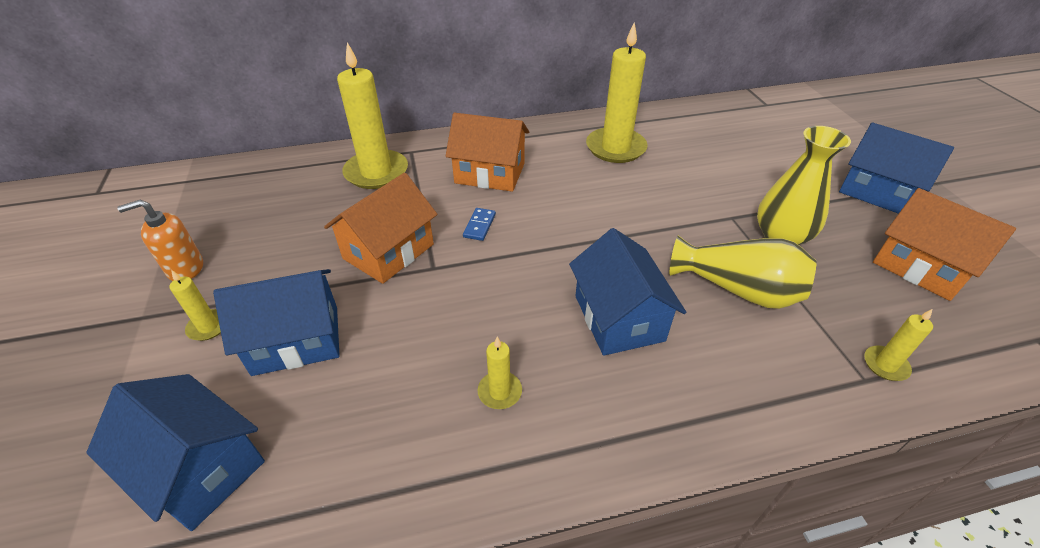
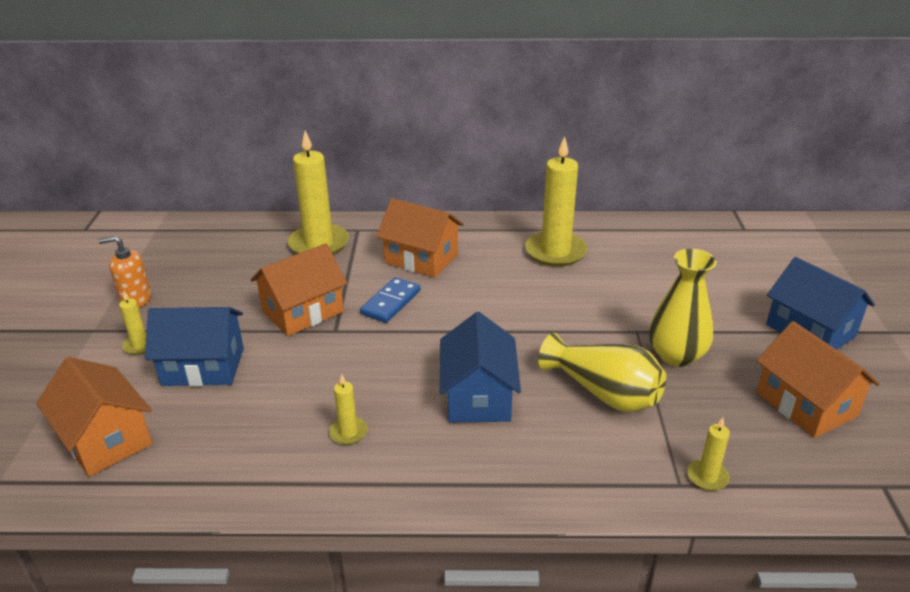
camera: 15 degrees right, 10 degrees down
(199, 468) = (105, 439): blue house -> orange house
(479, 226) = (391, 302): blue domino -> blue domino, size x1.58

